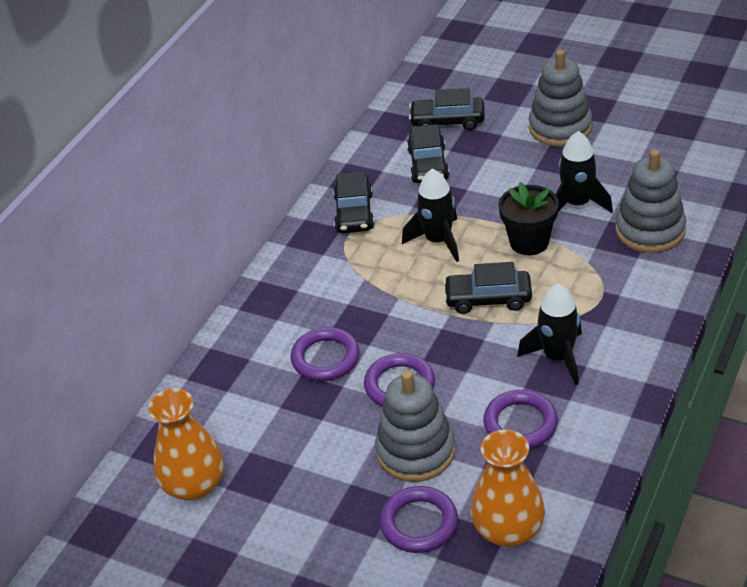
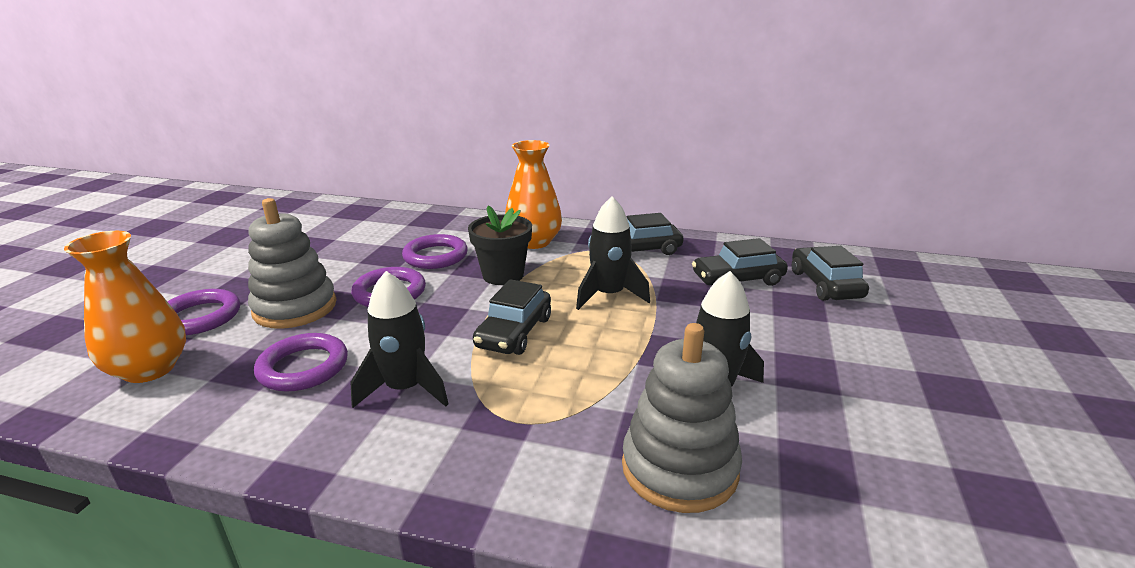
camera: 75 degrees right, 15 degrees down
(194, 485) = (310, 224): orange vase -> orange vase (534, 242)
(488, 299) = (514, 332): black car -> black car turned 150 degrees counterclockwise
(529, 242) = (621, 354): black flower pot -> black flower pot (503, 275)
(560, 128) = (879, 365): grey stacking toy -> none

